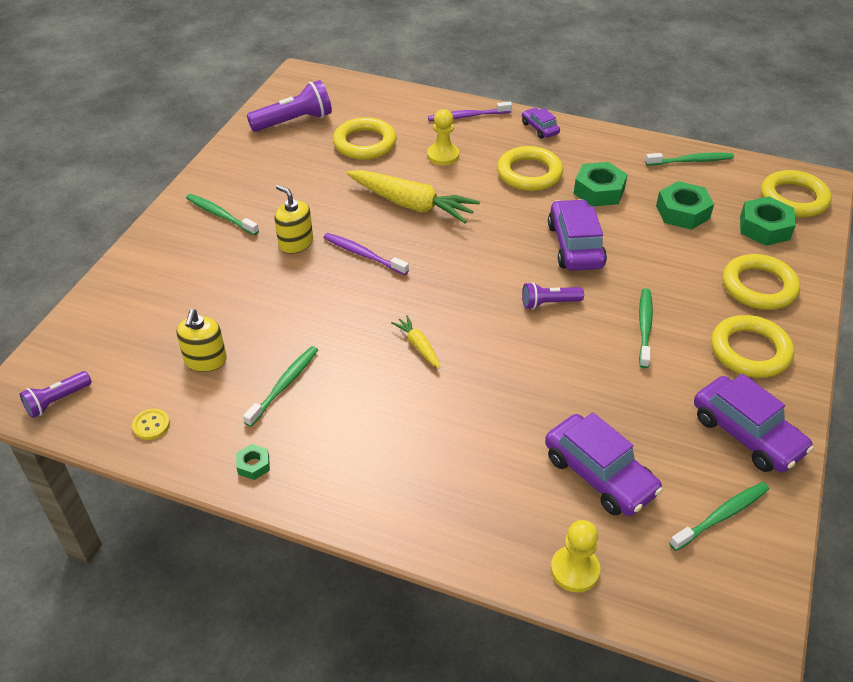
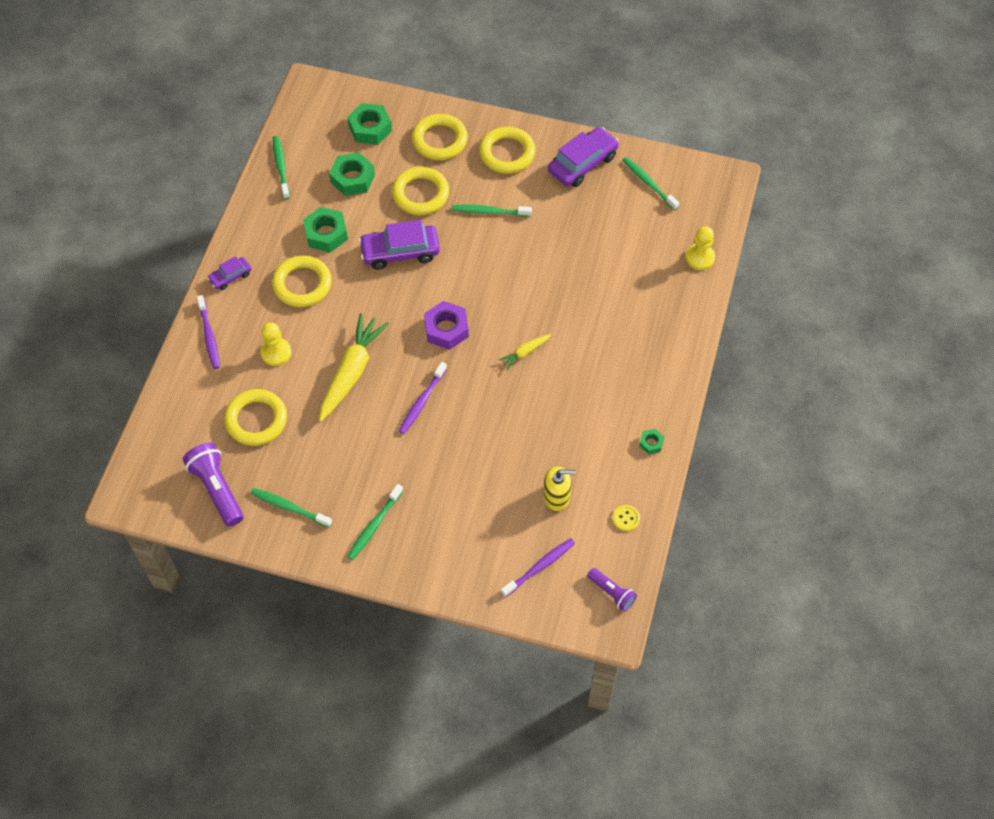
camera: 95 degrees left, 15 degrees up
(119, 338) = (539, 567): none -> purple toothbrush
(284, 385) = (575, 437): green toothbrush -> green toothbrush (289, 507)
(296, 243) = (410, 456): yellow soap dispenser -> none
(461, 278) = (446, 329): none -> purple nut
(549, 303) = (470, 270): purple flashlight -> none
(599, 475) = (627, 243): purple car -> none
(794, 199) = (331, 105): yellow ring -> yellow ring (420, 194)

